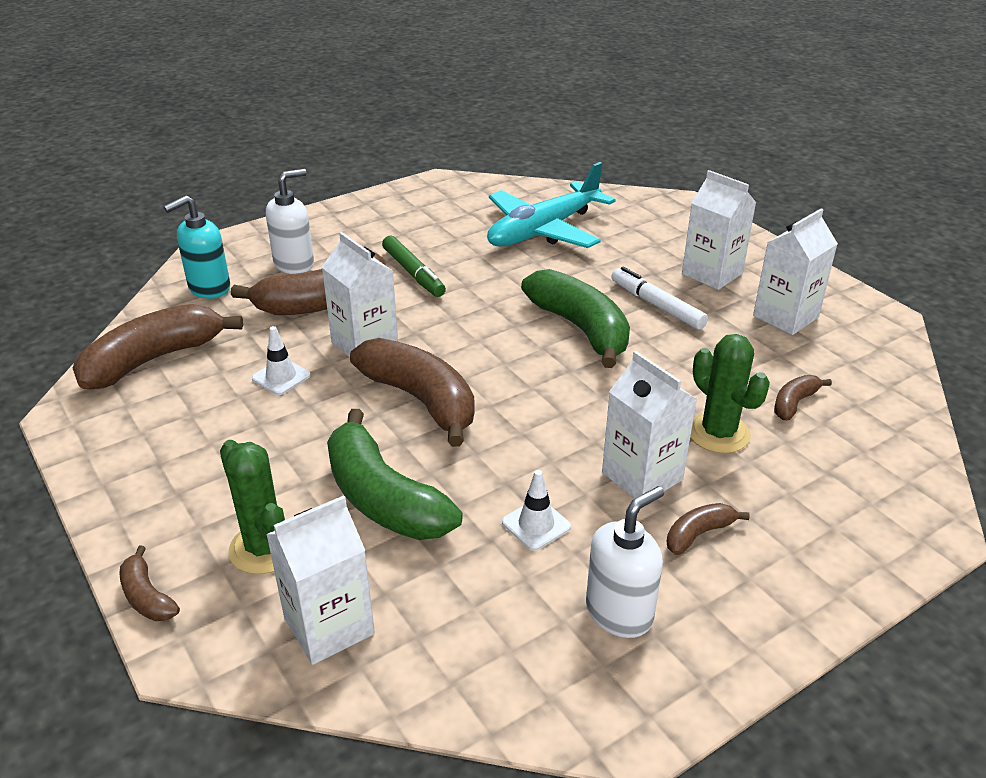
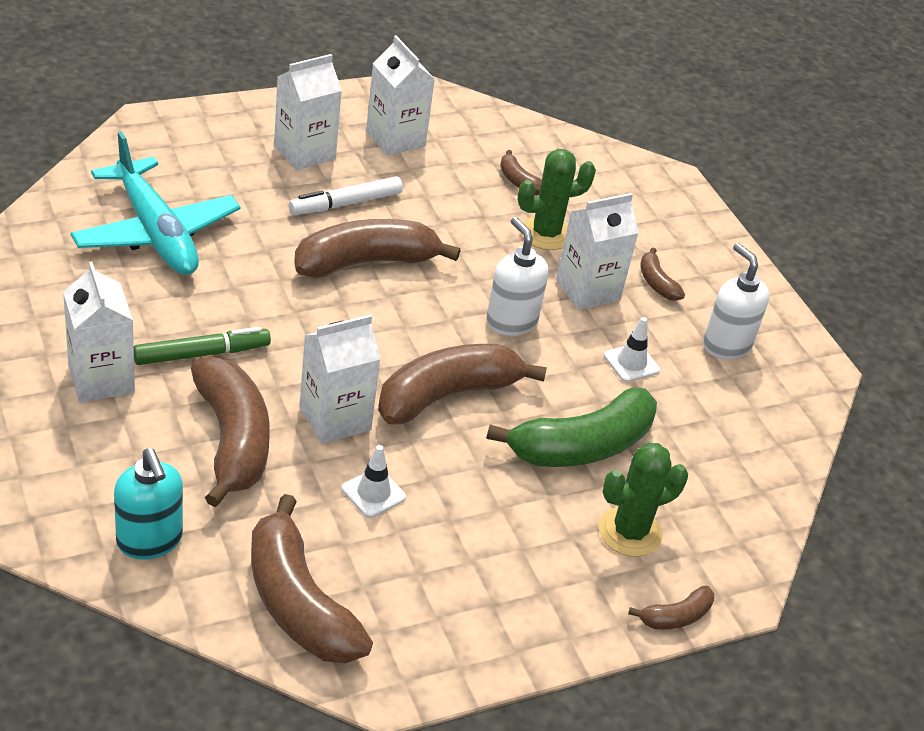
camera: 85 degrees left, 5 degrees up
(294, 264) = (127, 452): white soap dispenser -> white soap dispenser (511, 321)
(329, 626) = (721, 502): white carton -> white carton (101, 379)
(580, 328) = (366, 262): green banana -> brown banana

